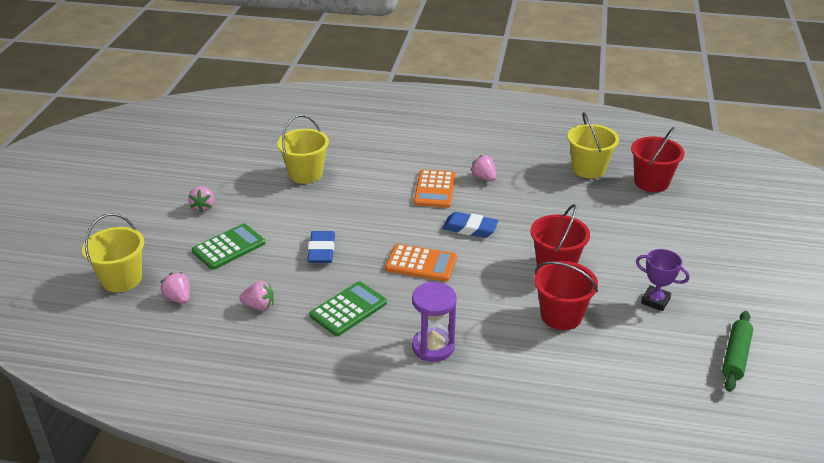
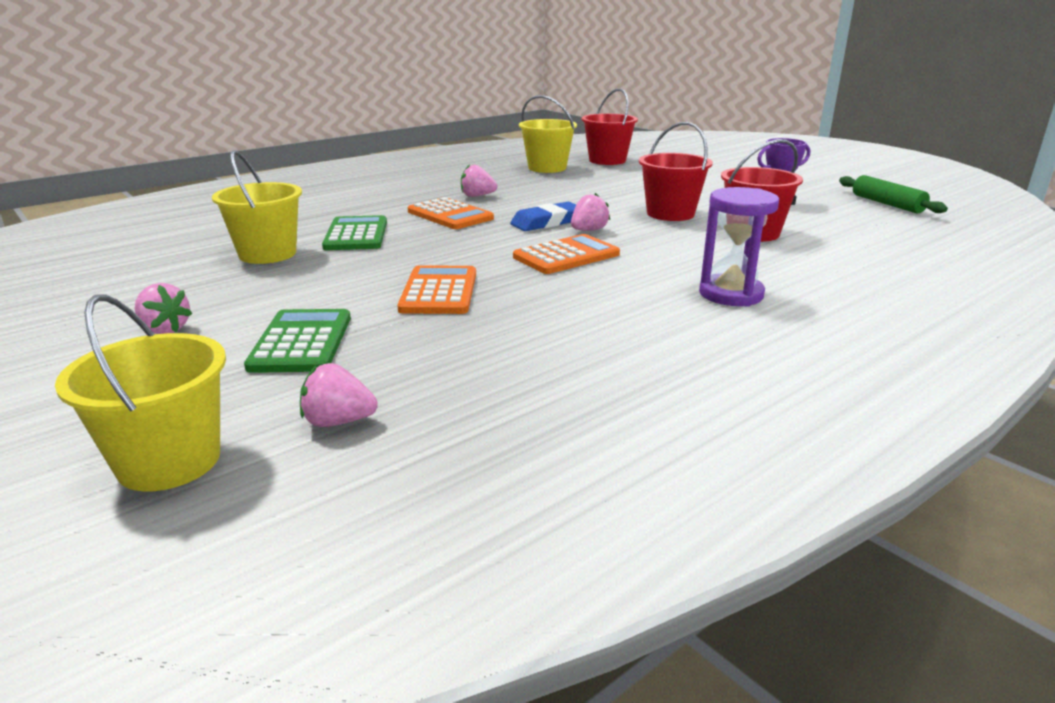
camera: 50 degrees left, 10 degrees down
(259, 306) = (481, 364): pink strawberry -> pink strawberry (588, 230)
(321, 250) = (439, 291): blue eraser -> orange calculator
(348, 309) = (588, 313): green calculator -> green calculator (356, 235)

